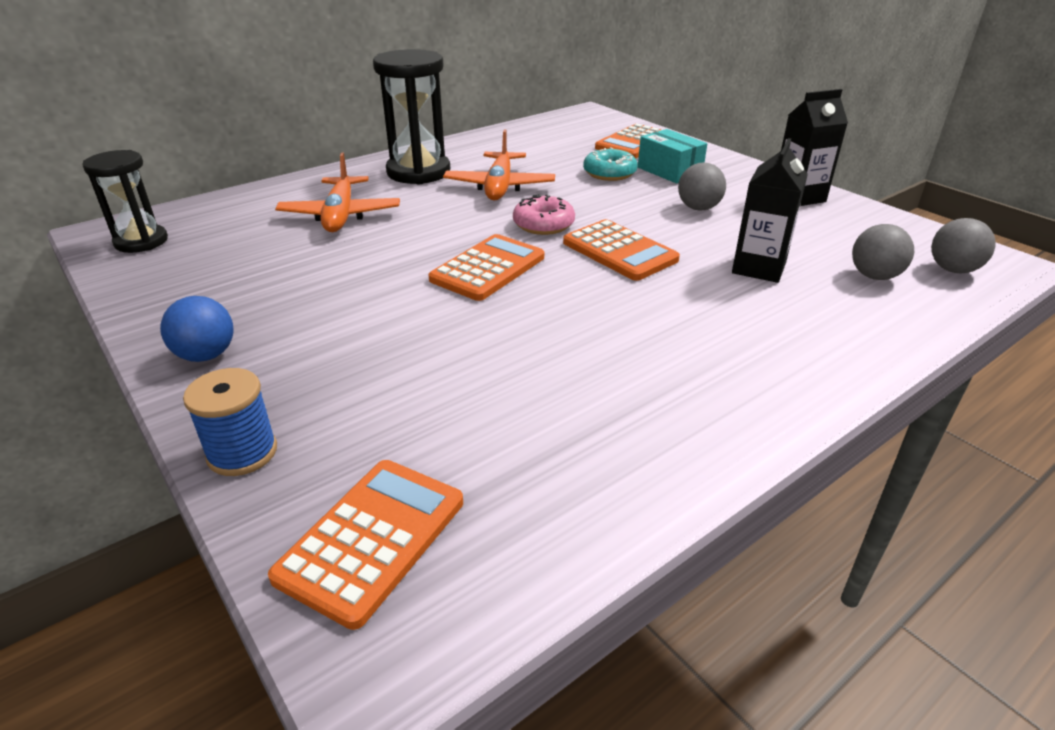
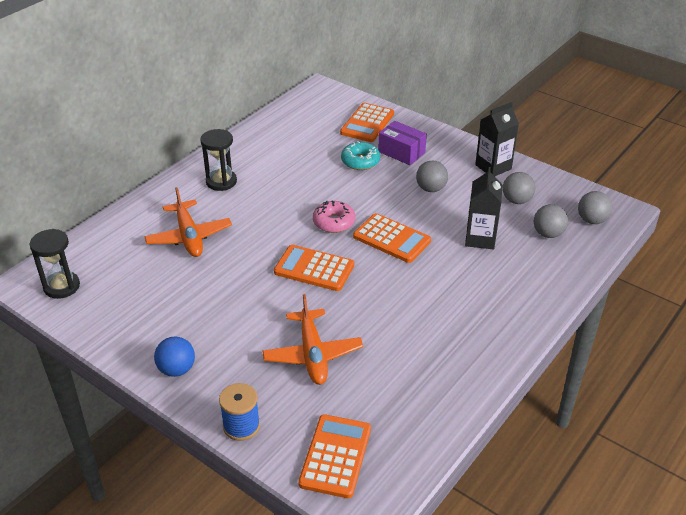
camera: 15 degrees left, 5 degrees up
(418, 172) = (221, 181): black hourglass -> black hourglass, size x0.65
(488, 268) = (314, 269): orange calculator -> orange calculator turned 90 degrees counterclockwise
(499, 186) = (288, 188): orange plane -> orange plane (312, 354)
(669, 171) = (401, 152): turquoise box -> purple box
(828, 234) = (516, 200): none -> grey ball

